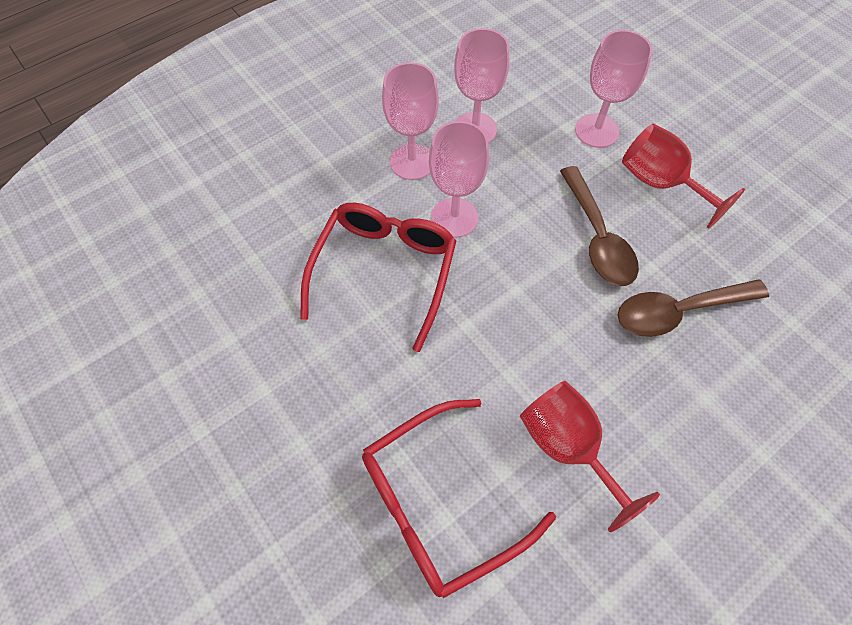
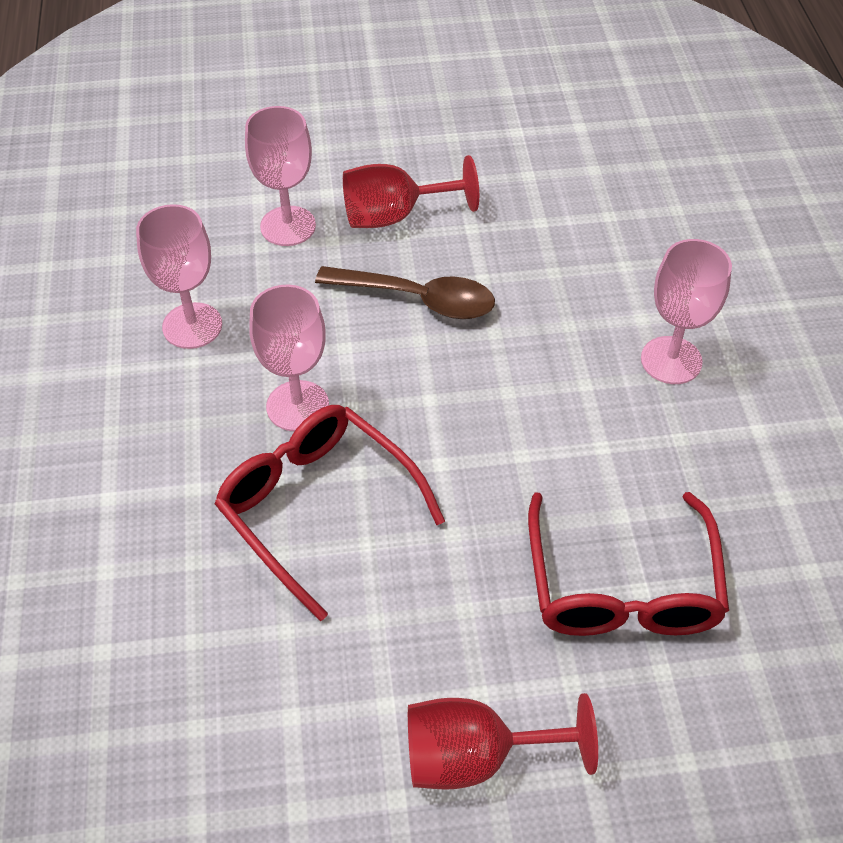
camera: 60 degrees left, 10 degrees down
(412, 162) = (187, 407): pink goblet -> pink goblet (671, 360)
(568, 447) = (626, 448): red goblet -> red goblet (475, 756)
(678, 311) = (543, 286): brown spoon -> none

